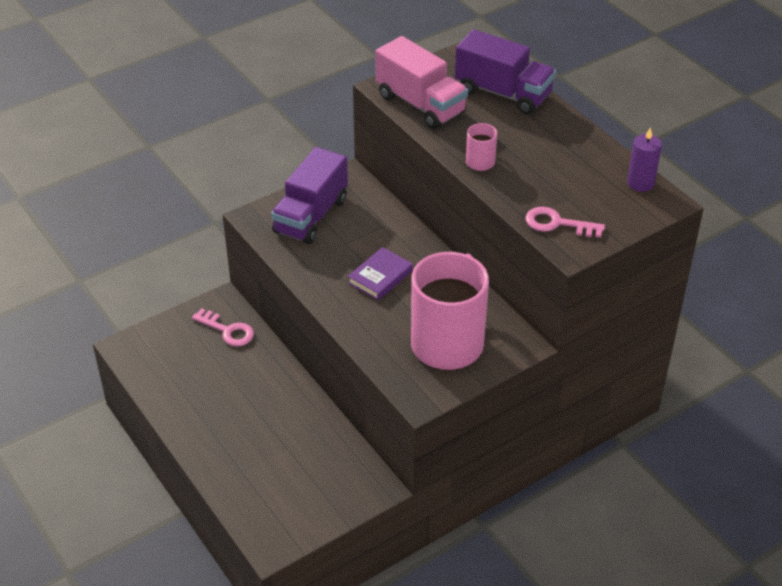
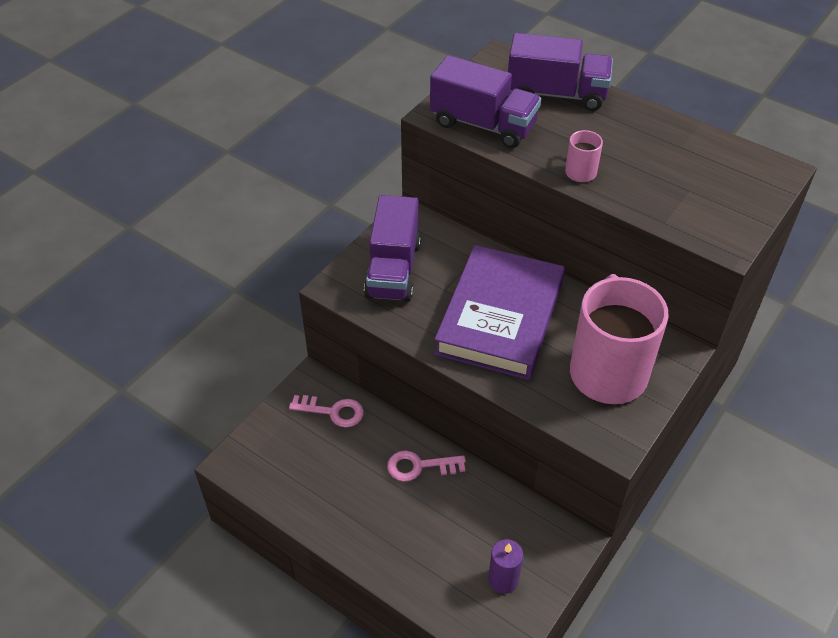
camera: 20 degrees left, 5 degrees up
(380, 277) = (500, 317): purple book -> purple book, size x2.26
(420, 104) = (483, 125): pink truck -> purple truck
(557, 224) = (697, 220): pink key -> pink key (420, 466)
(640, 183) = (745, 156): purple candle -> purple candle (503, 580)

